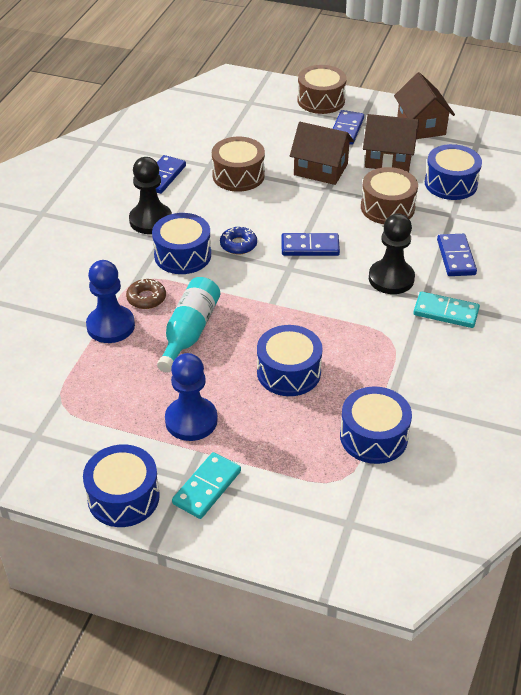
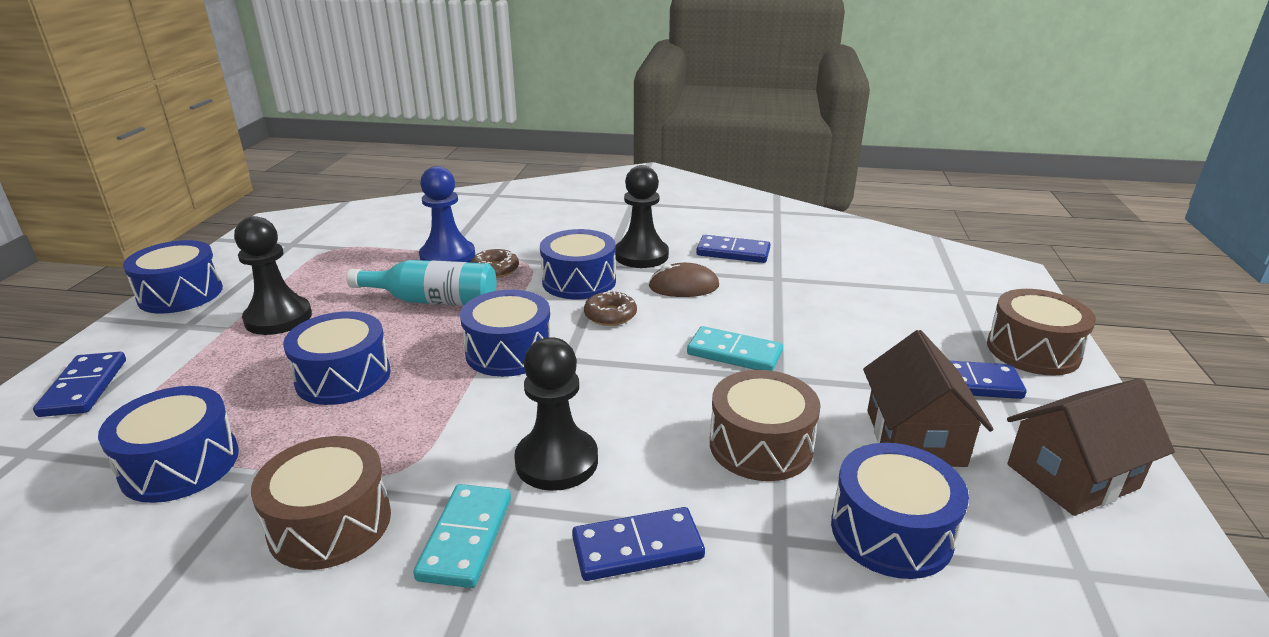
camera: 80 degrees right, 15 degrees down
(191, 420) = (278, 318): blue pawn -> black pawn
(207, 207) = (683, 286): none -> brown mouse
(207, 487) = (164, 339): turquoise domino -> turquoise domino (734, 353)
(238, 175) = (767, 300): brown drum -> brown drum (330, 523)
(238, 245) = (610, 315): blue donut -> brown donut
(274, 293) = (509, 351): none -> blue drum
(310, 247) = (621, 372): blue domino -> blue domino (84, 387)
(320, 169) = (829, 366): brown house -> none

